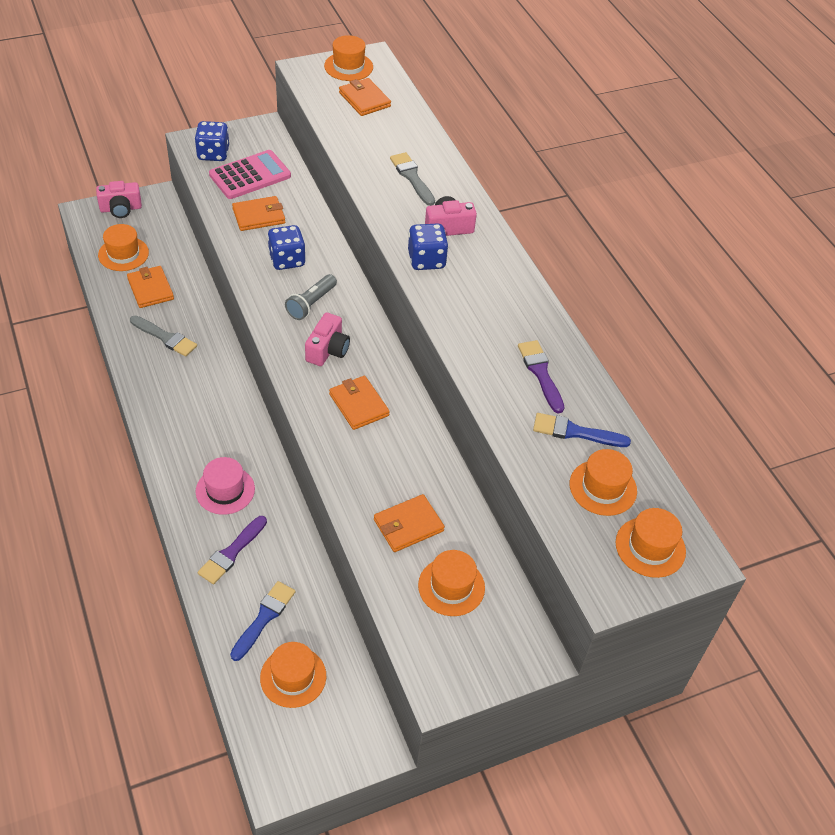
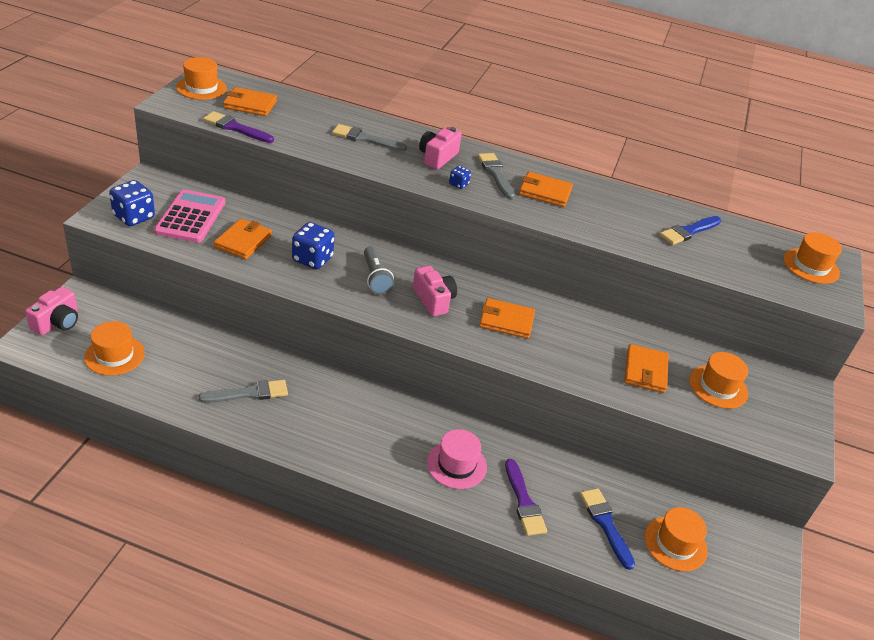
camera: 50 degrees left, 10 degrees down
(150, 289) = (181, 366): orange wallet -> orange wallet (545, 192)
(426, 260) = (458, 184): blue dice -> blue dice, size x0.51
(476, 270) = (496, 174): none -> grey brush
(540, 373) = (622, 211): purple brush -> purple brush (235, 128)
(603, 487) = (746, 251): orange hat -> none

